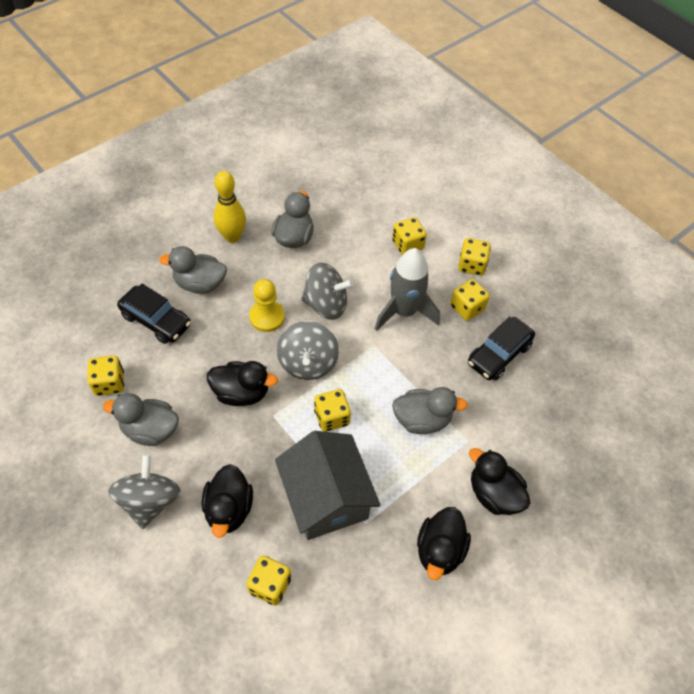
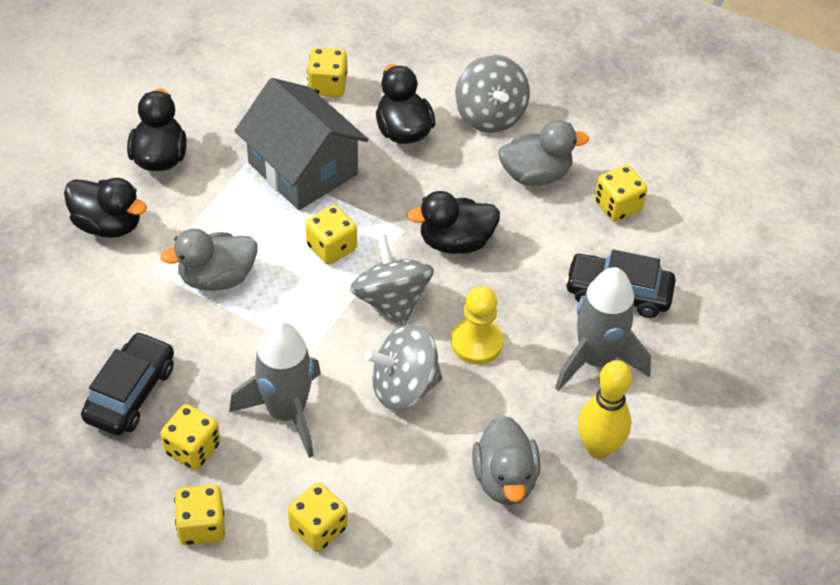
camera: 160 degrees right, 5 degrees down
(200, 284) = (596, 359): grey duck -> grey rocket

